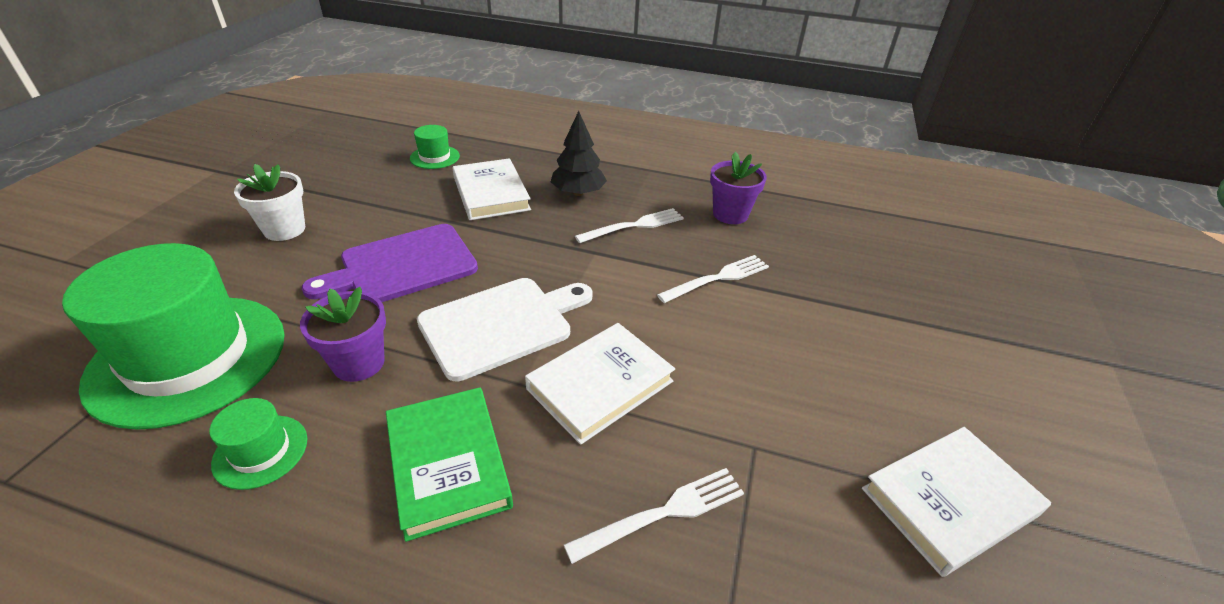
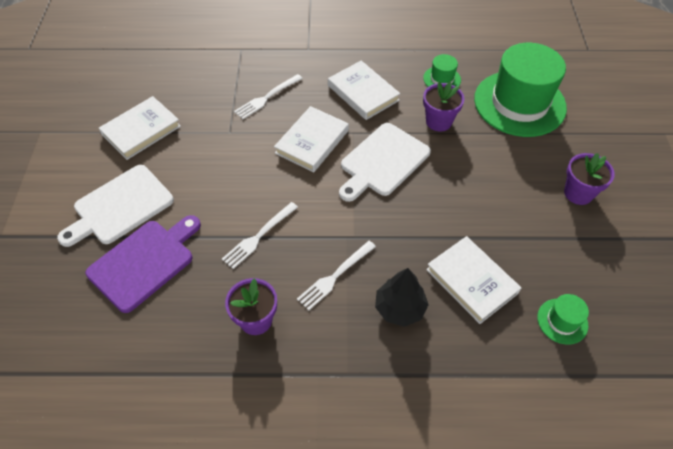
camera: 165 degrees right, 15 degrees up
(284, 229) = (578, 193): white flower pot -> purple flower pot
(403, 266) = (472, 186): purple cutting board -> purple cutting board (144, 262)
(448, 464) = (363, 93): green book -> white book
(933, 360) = (120, 206): none -> white cutting board

